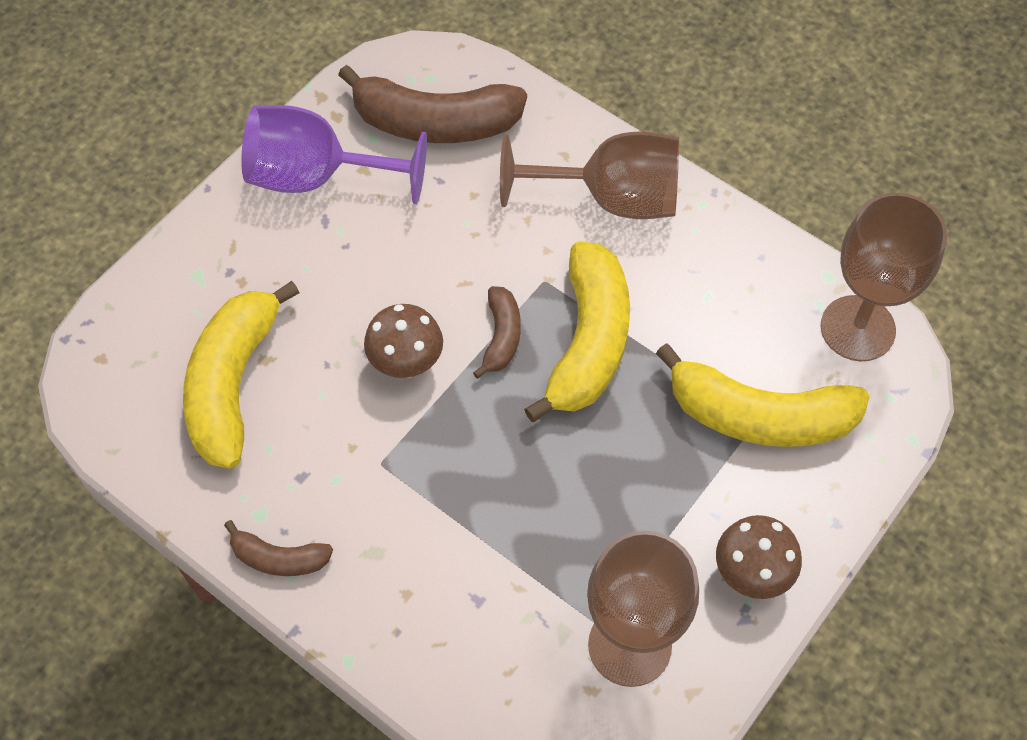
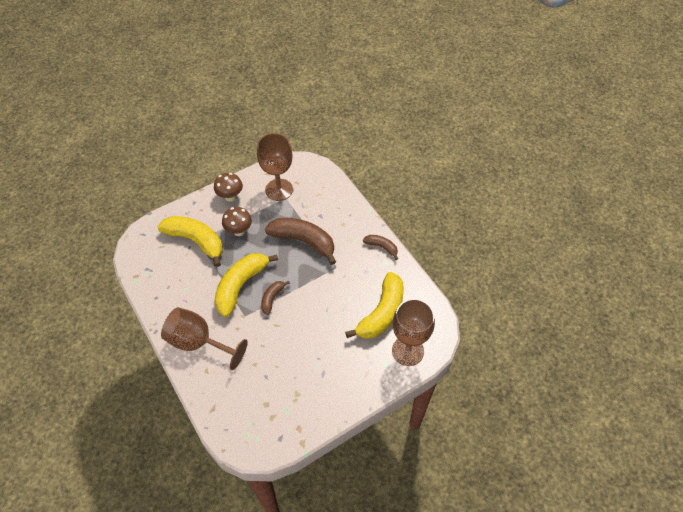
camera: 160 degrees left, 5 degrees down
(317, 177) = (319, 397): purple goblet -> none
(406, 364) = (313, 299): brown mushroom -> brown mushroom (239, 231)
(435, 123) = (255, 407): brown banana -> brown banana (303, 241)
(857, 328) = (141, 259): brown goblet -> brown goblet (407, 351)

